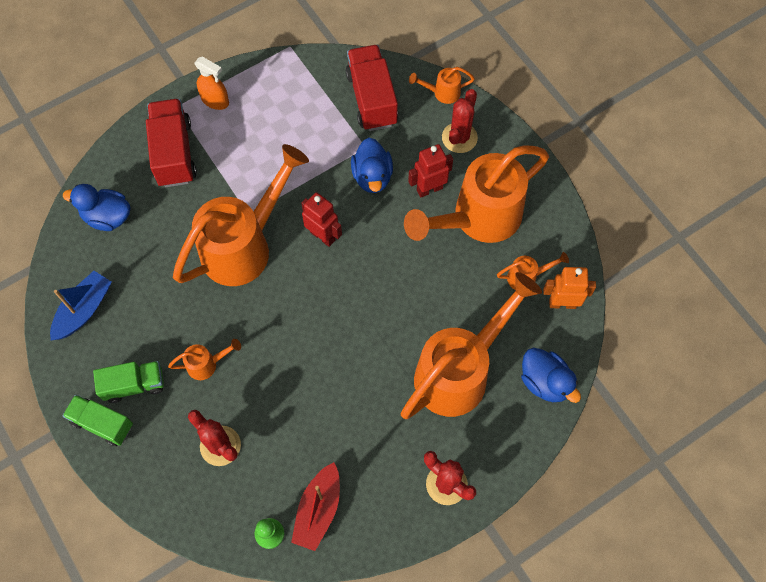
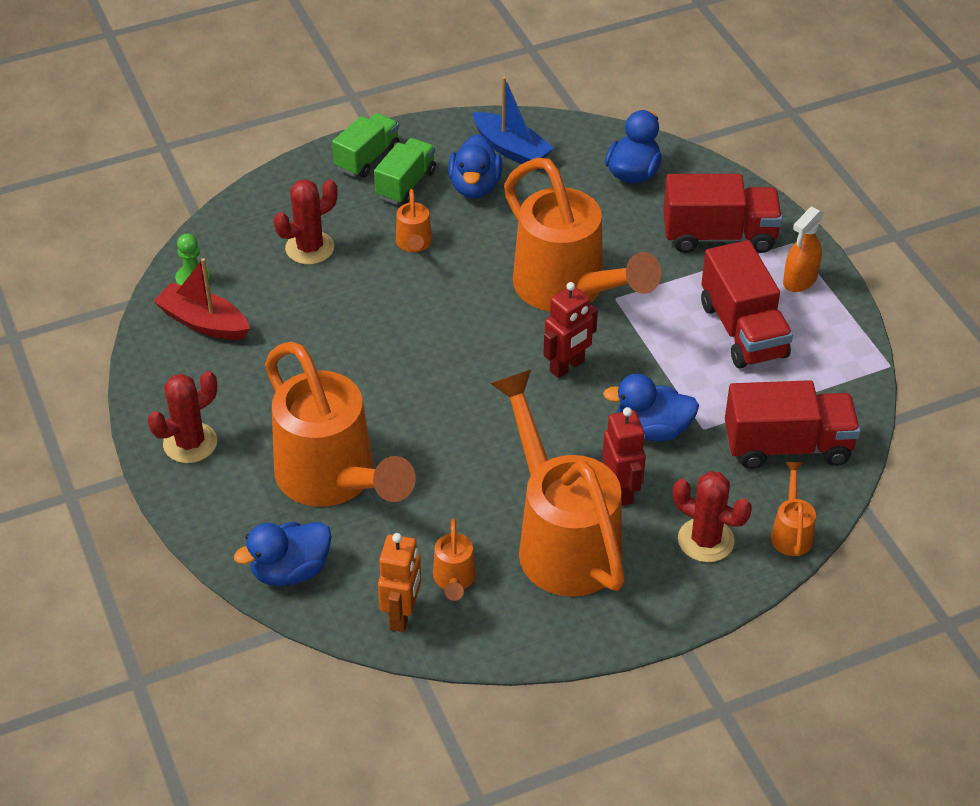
camera: 100 degrees right, 20 degrees down
(133, 330) = (475, 187): none -> blue duck
(134, 385) = (406, 184): green truck -> green truck turned 150 degrees counterclockwise
(270, 131) = (743, 330): none -> red truck

